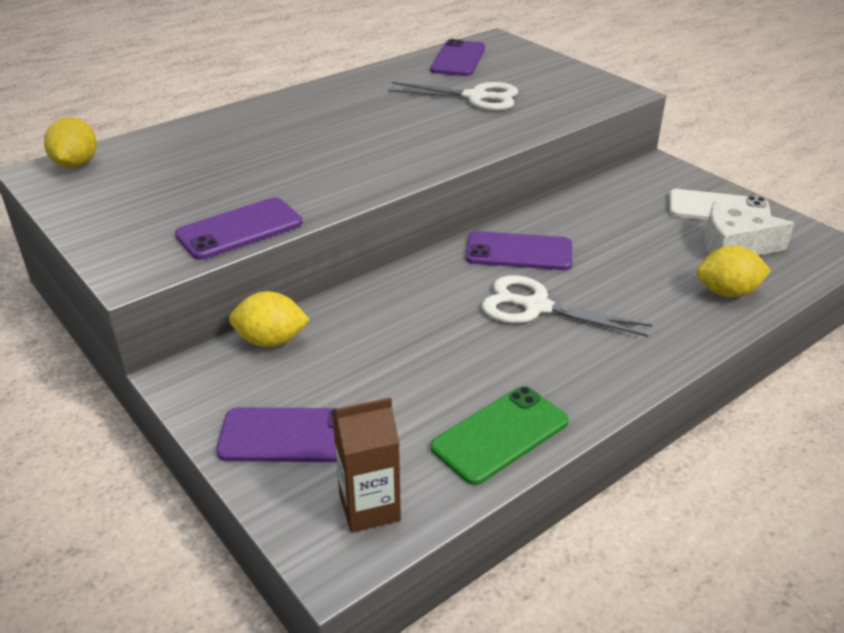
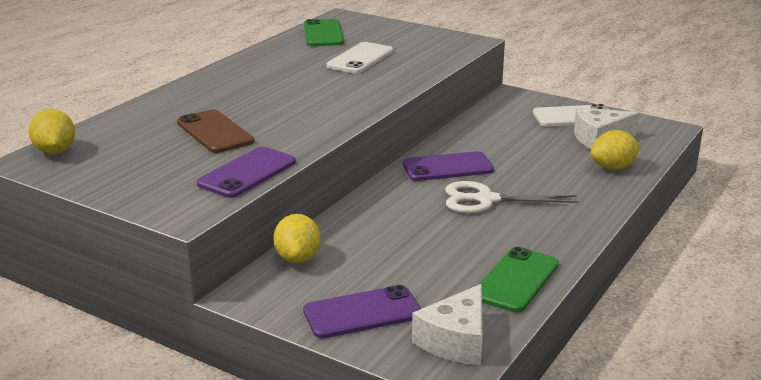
camera: 20 degrees left, 10 degrees down
(248, 168) = (215, 132): none -> brown phone
(271, 341) = (298, 258): yellow lemon -> yellow lemon turned 75 degrees counterclockwise
(369, 507) = (456, 341): brown carton -> white cheese
(458, 59) = (323, 34): purple phone -> green phone
(475, 97) = (360, 59): white scissors -> white phone

